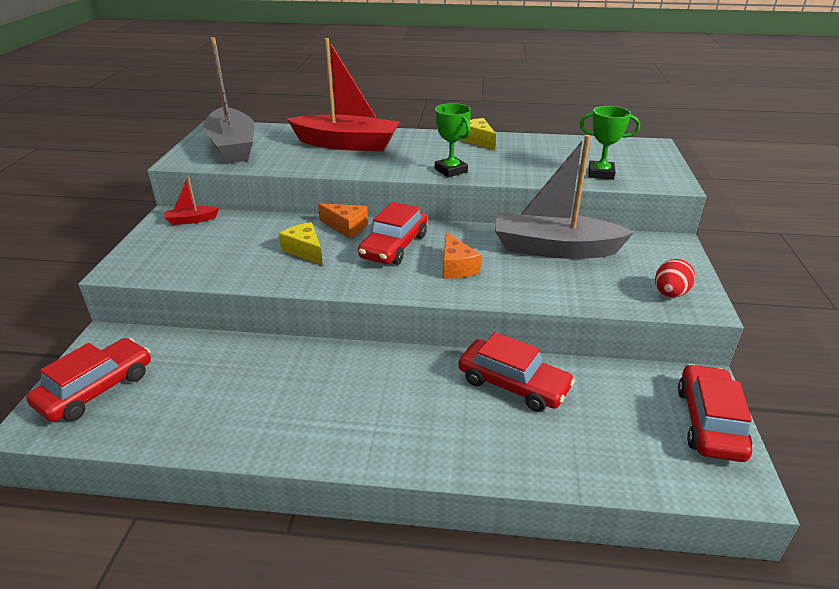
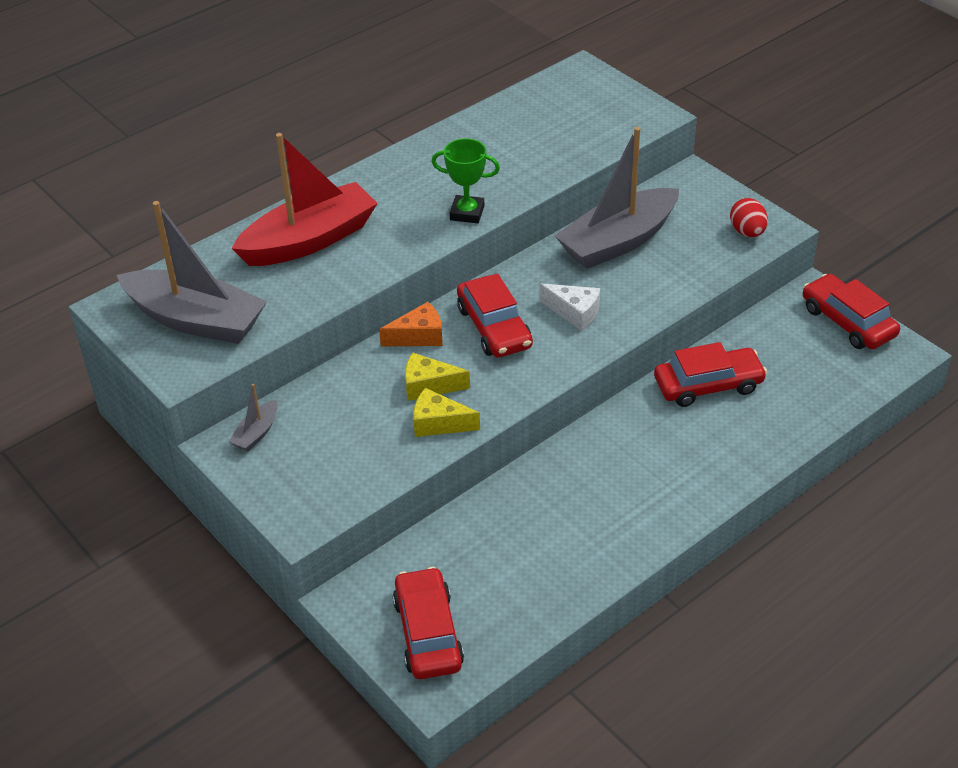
camera: 45 degrees left, 10 degrees up
(191, 220) = (256, 433): red boat -> grey boat
(456, 267) = (574, 312): orange cheese -> white cheese
(477, 141) = (426, 156): yellow cheese -> yellow cheese (438, 423)
(600, 174) = (591, 138): green trophy -> none

